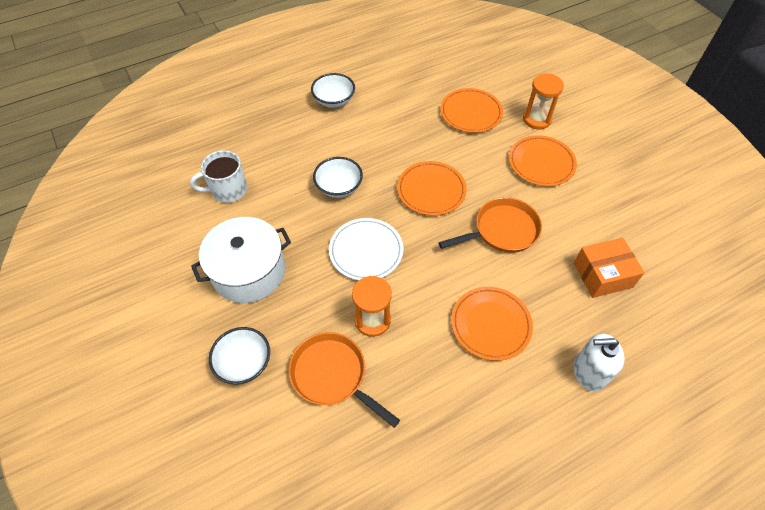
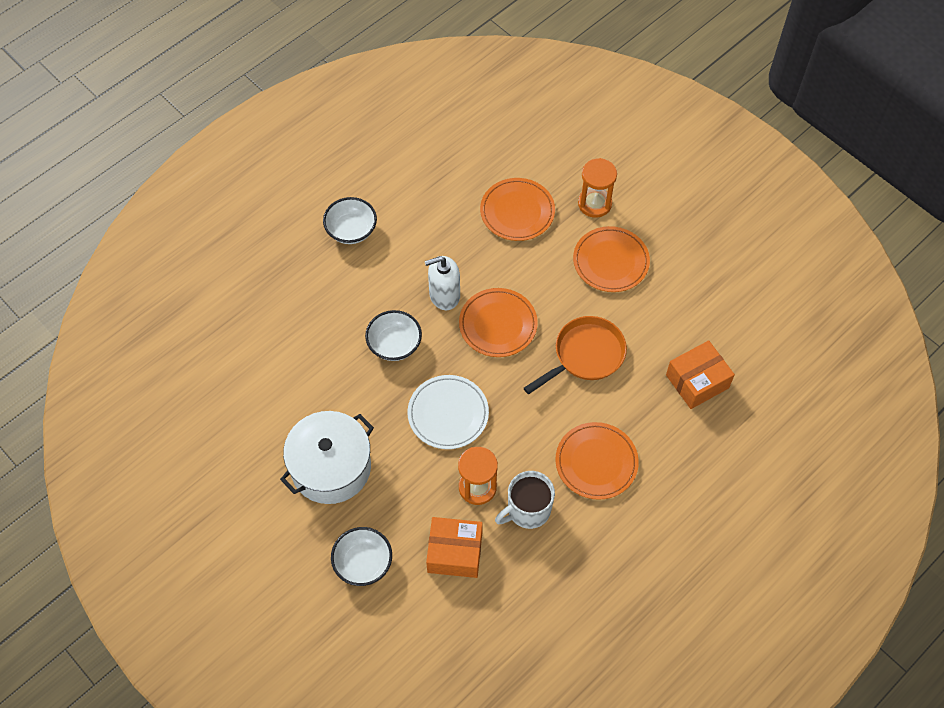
camera: 15 degrees left, 5 degrees up
(228, 190) = (270, 377): white mug -> white mug (527, 509)
(332, 375) = (455, 552): orange pan -> orange box
(589, 372) = (699, 486): white soap dispenser -> white soap dispenser (444, 295)

